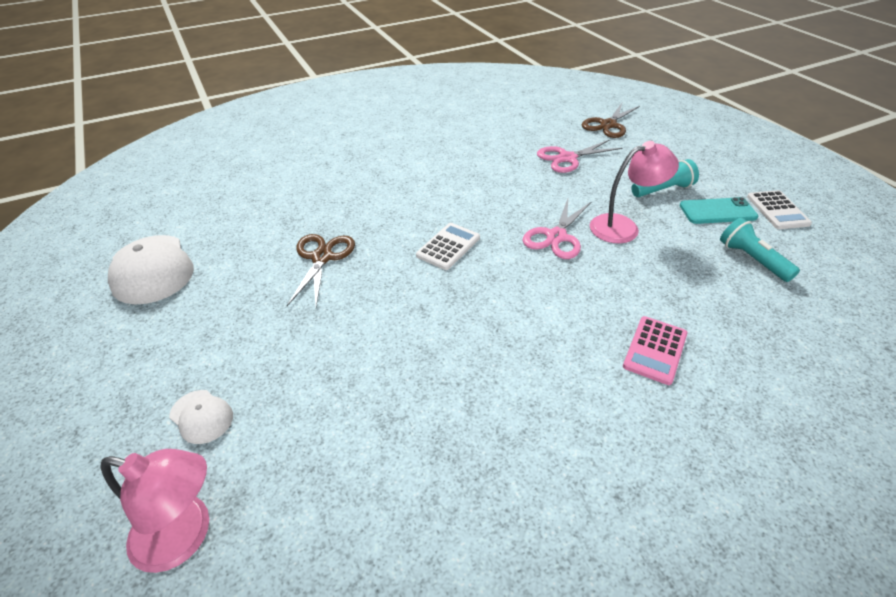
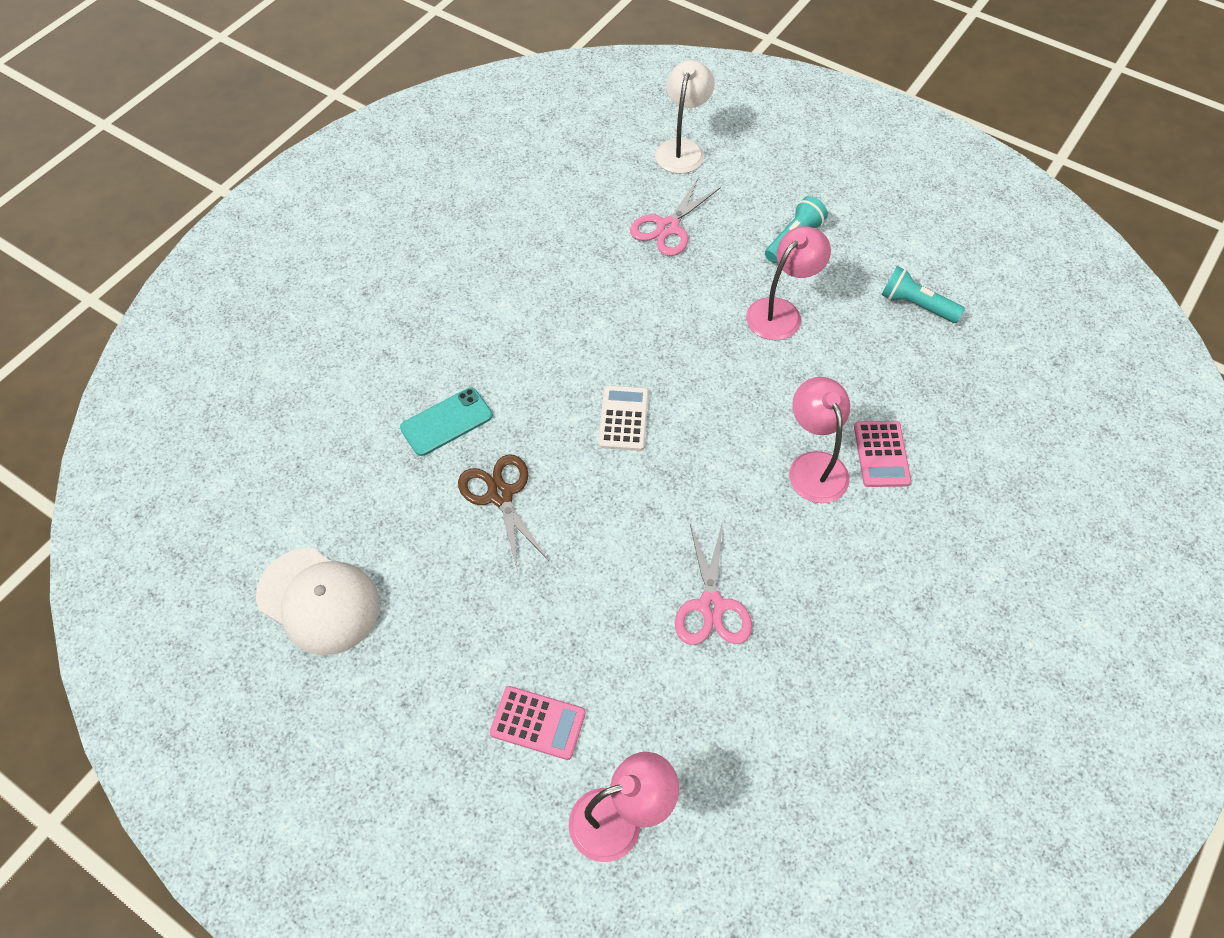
camera: 30 degrees left, 15 degrees up
(201, 416) = (538, 723): white cap -> pink calculator
(556, 236) = (723, 355): pink scissors -> pink scissors (711, 606)
(583, 334) = (814, 466): none -> pink lamp
(608, 125) = (682, 149): brown scissors -> white lamp
(717, 211) = (859, 250): turquoise phone -> turquoise phone (446, 422)
(777, 210) = (913, 224): white calculator -> none

